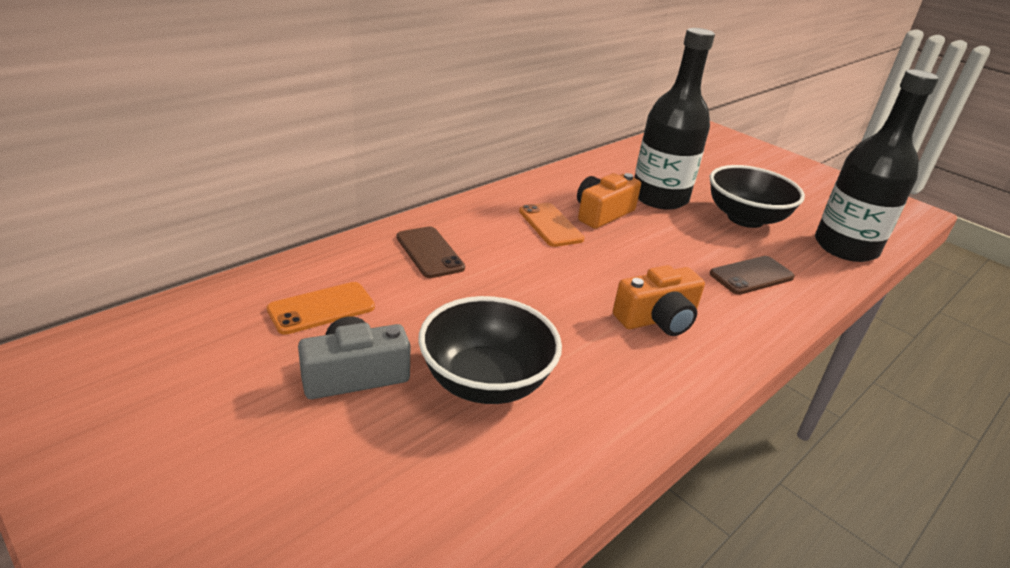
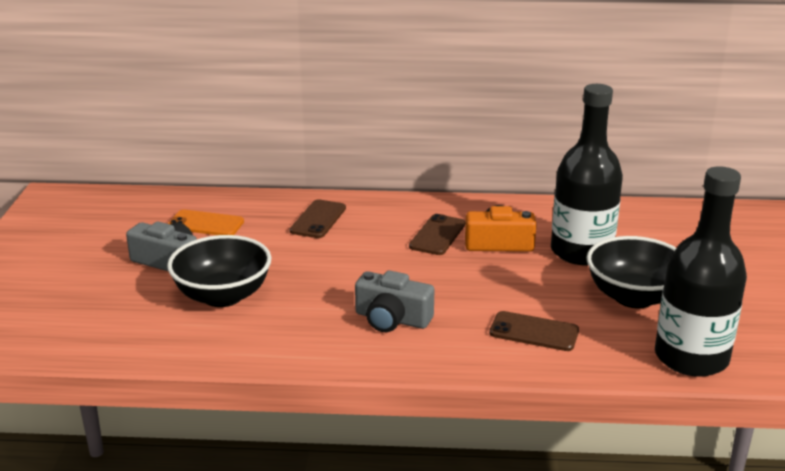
camera: 50 degrees right, 5 degrees down
(550, 225) = (437, 235): orange phone -> brown phone
(657, 319) = (392, 319): orange camera -> grey camera

